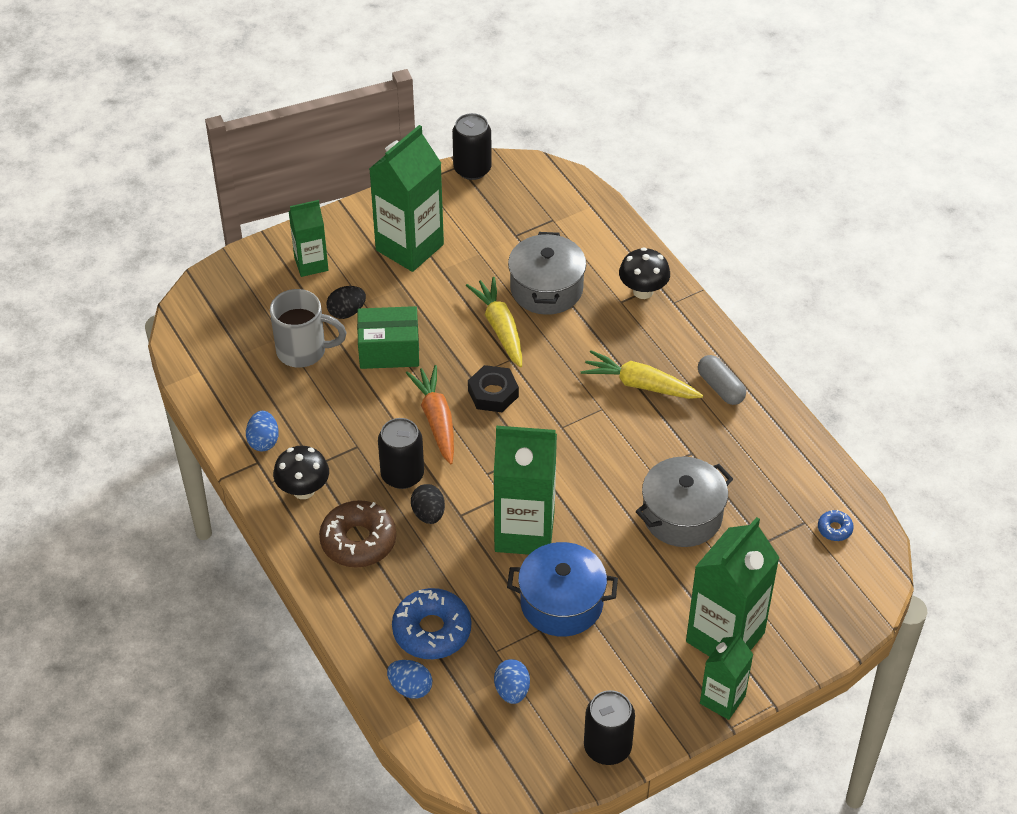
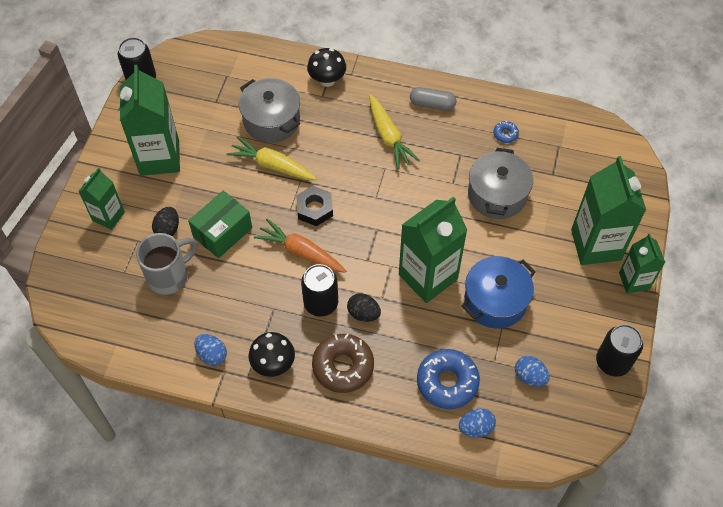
camera: 45 degrees left, 10 degrees up
(640, 384) = (389, 137): yellow carrot -> yellow carrot turned 90 degrees counterclockwise
(834, 529) = (577, 137): blue donut -> blue donut (505, 134)

